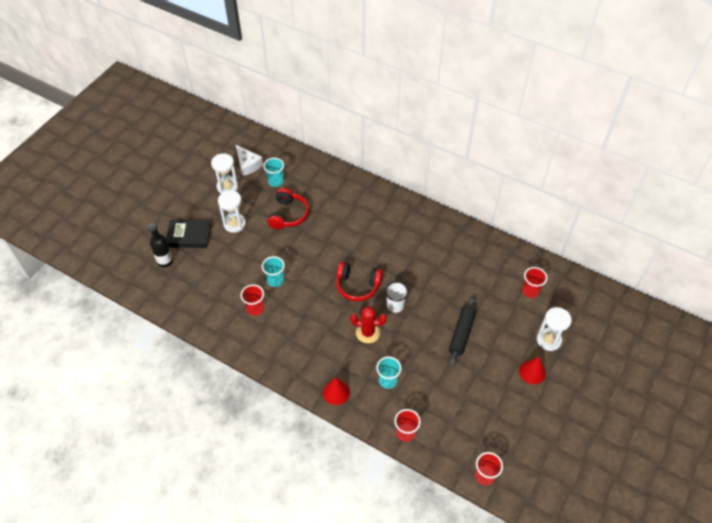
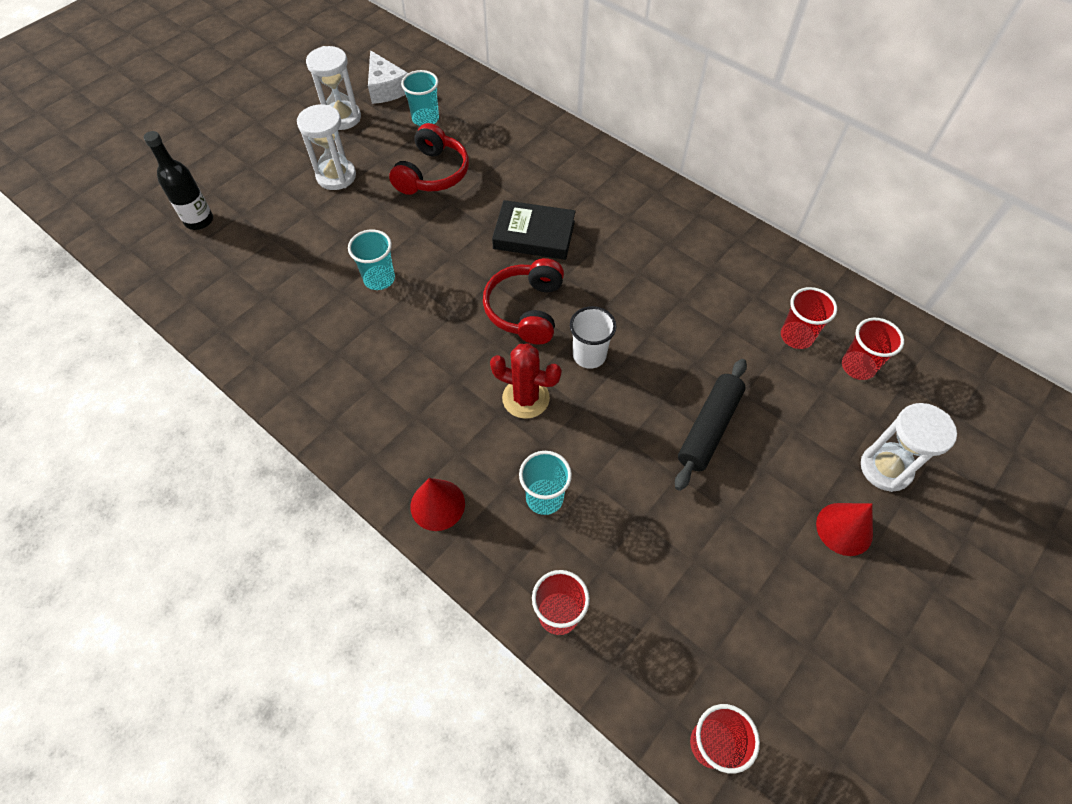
camera: 10 degrees right, 5 degrees up
(189, 236) = (253, 186): black book -> black book (534, 235)
(255, 308) = (329, 323): red cup -> red cup (796, 336)
(357, 286) = (526, 310): red headphones -> red headphones turned 75 degrees clockwise

